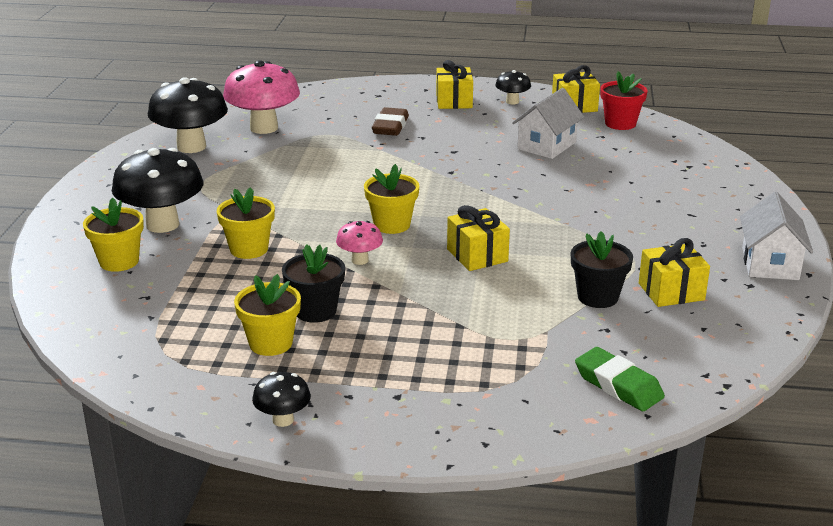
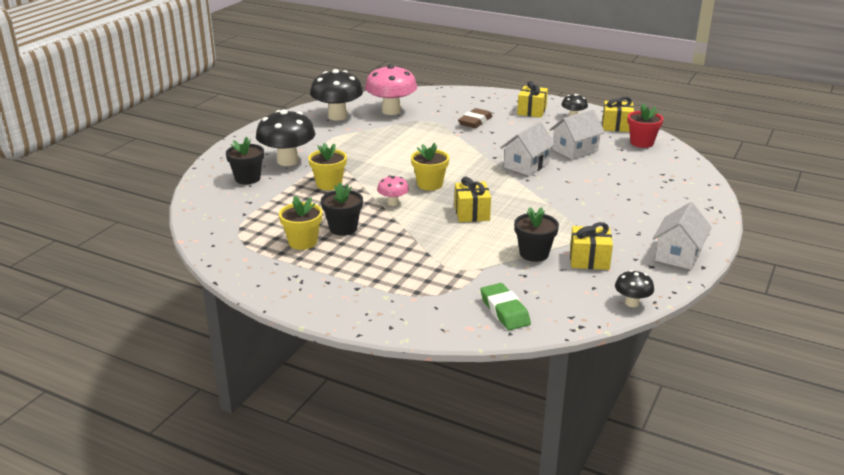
camera: 20 degrees right, 0 degrees up
(119, 261) = (247, 178): yellow flower pot -> black flower pot
(283, 420) = (279, 287): black mushroom -> black mushroom (632, 303)
(500, 176) = (526, 165): none -> white house

